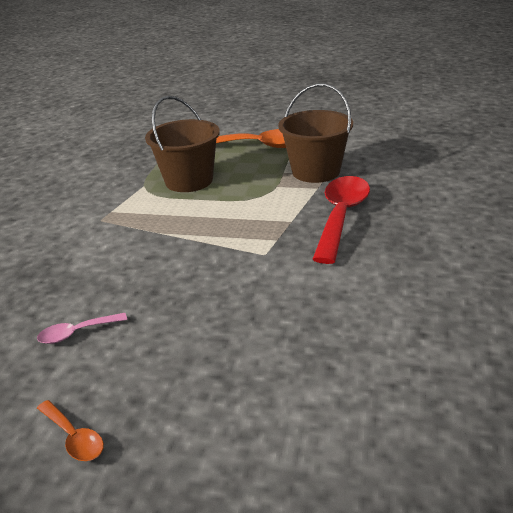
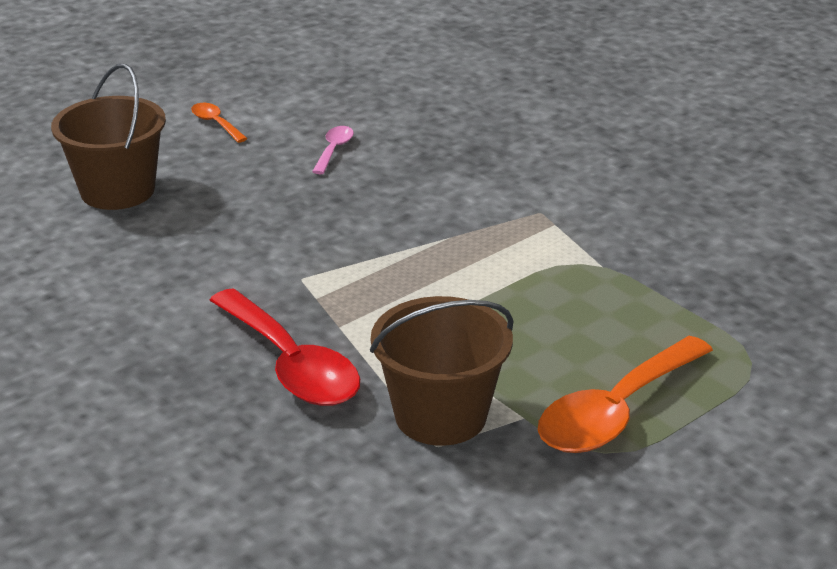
camera: 125 degrees right, 0 degrees up
(74, 437) = (216, 124): orange spoon -> orange spoon turned 60 degrees clockwise
(189, 181) = (567, 302): brown bucket -> brown bucket (117, 191)

